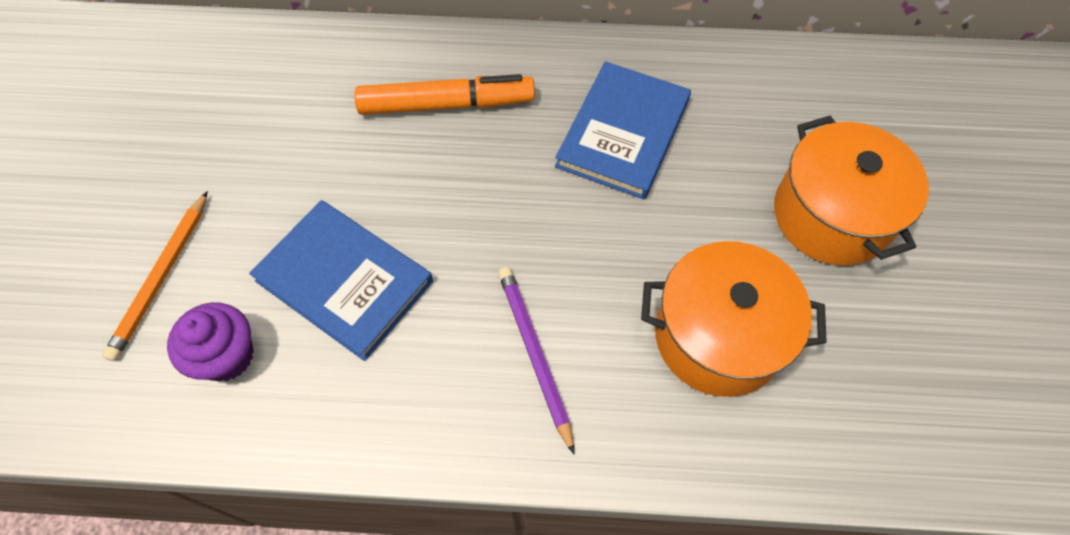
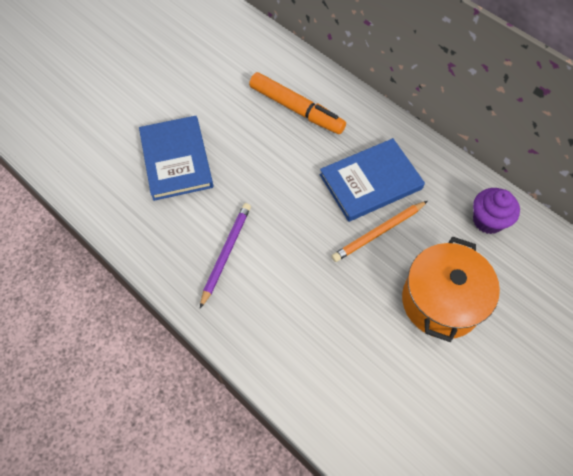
camera: 40 degrees right, 0 degrees up
(161, 277) = (107, 105): orange pencil -> orange pencil (378, 232)
(227, 356) = (103, 157): purple cupcake -> purple cupcake (488, 220)
(718, 336) = (319, 312): orange pot -> none

